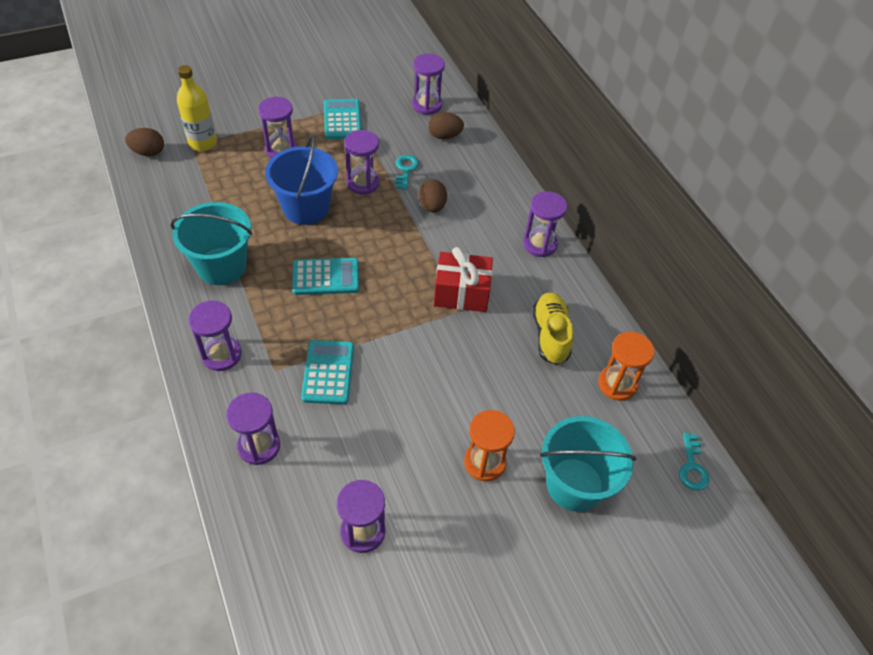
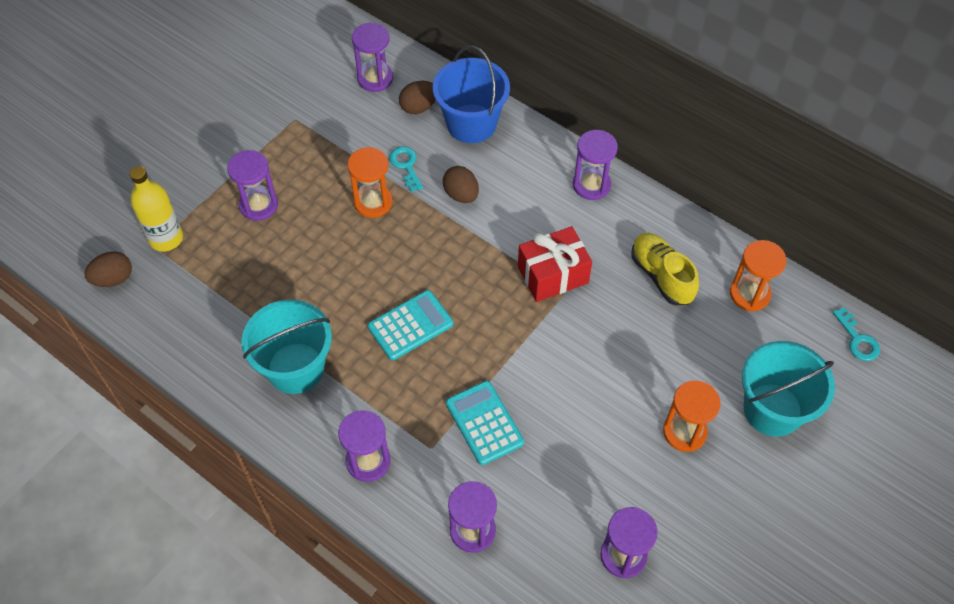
camera: 25 degrees left, 5 degrees up
(306, 208) = (335, 259): blue bucket -> blue bucket (471, 123)
(342, 120) = (298, 138): turquoise calculator -> none
(363, 183) = (373, 202): purple hourglass -> orange hourglass

